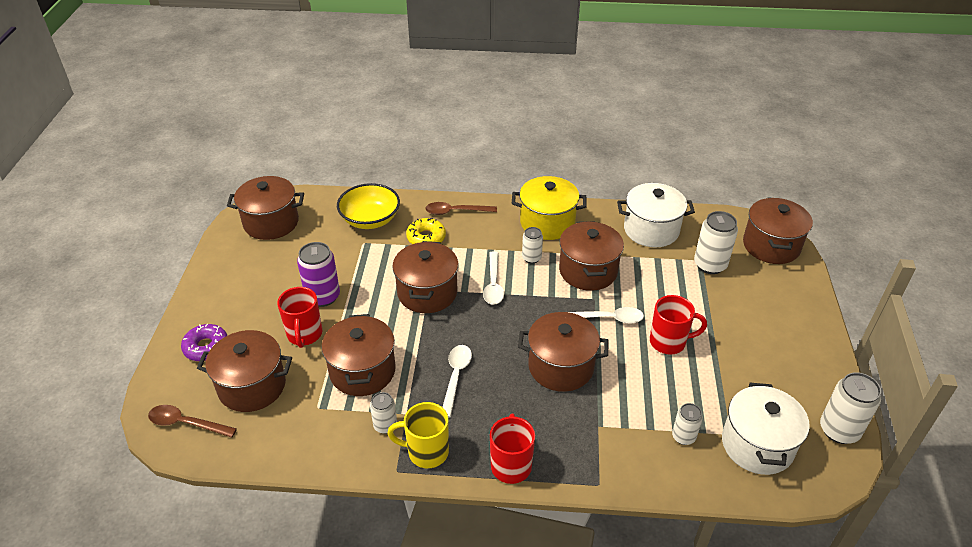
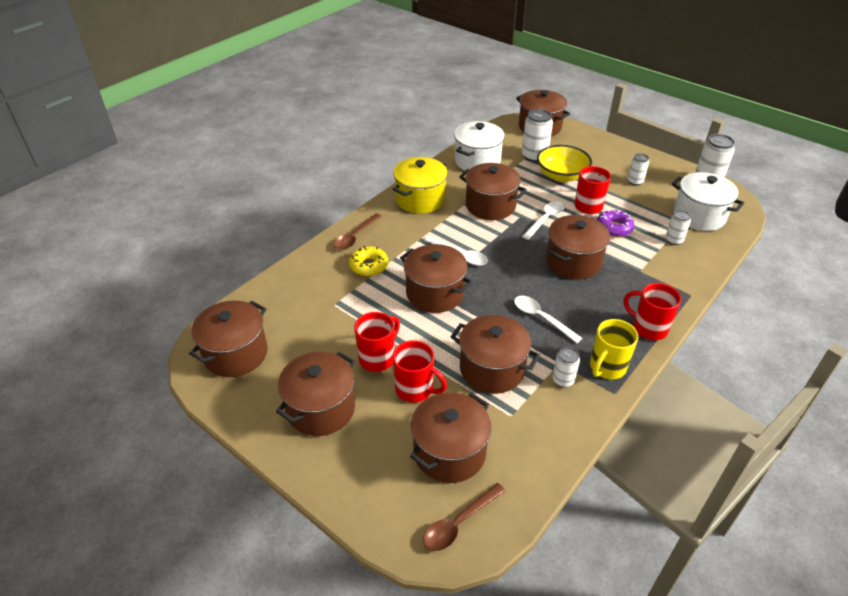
camera: 55 degrees left, 0 degrees up
(206, 347) = (367, 470): purple donut -> purple donut (614, 228)
(248, 293) = (321, 408): none -> brown pot
(323, 296) = (378, 358): purple can -> red mug
(370, 220) = (309, 288): yellow bowl -> yellow bowl (561, 175)
(531, 258) = (450, 224): white can -> white can (635, 181)

